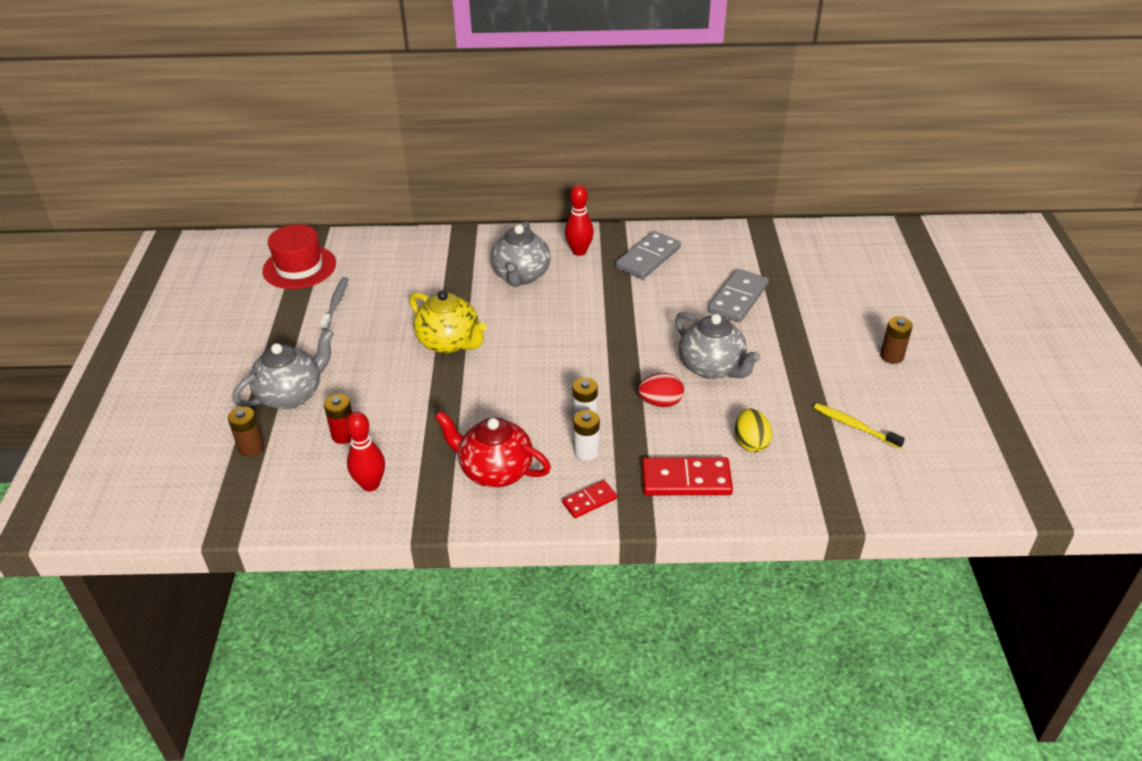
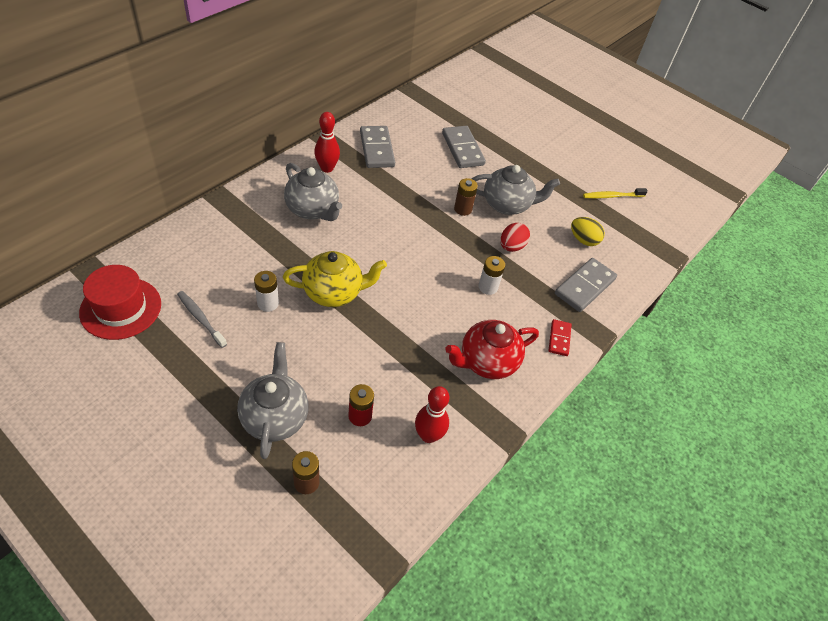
camera: 55 degrees left, 10 degrees up
(586, 451) = (517, 308): white battery -> white battery (268, 303)
(686, 480) = (585, 287): red domino -> grey domino
(891, 356) = (577, 142): brown battery -> brown battery (463, 209)

